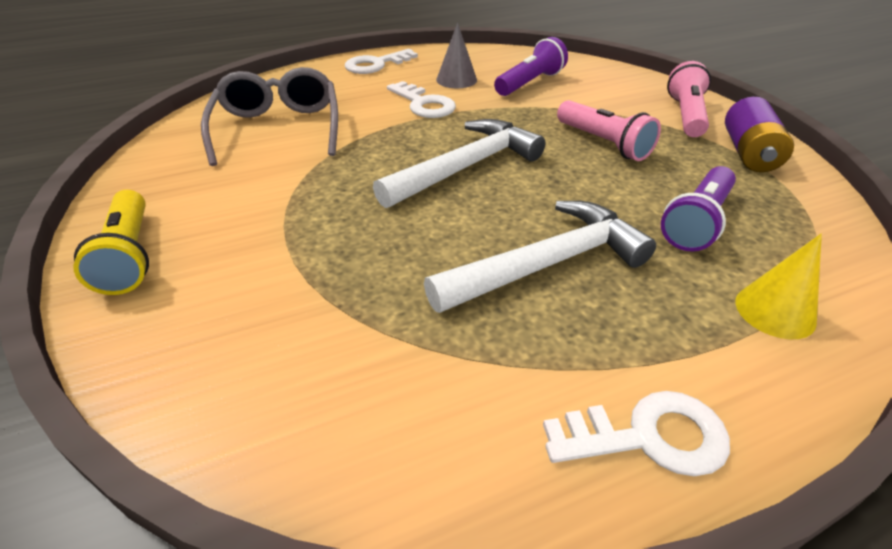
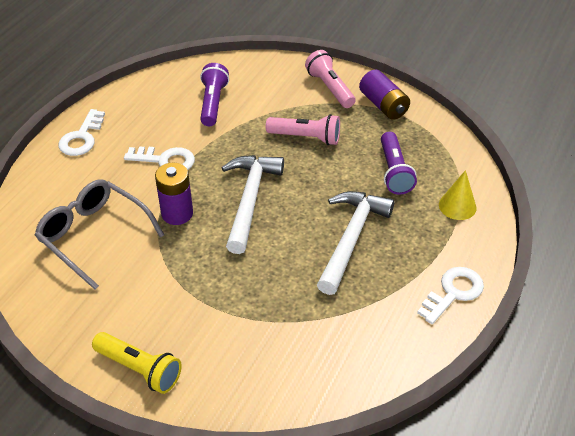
camera: 40 degrees left, 5 degrees up
(374, 145) = (177, 213): none -> purple battery
(456, 80) = (160, 124): grey cone -> none

